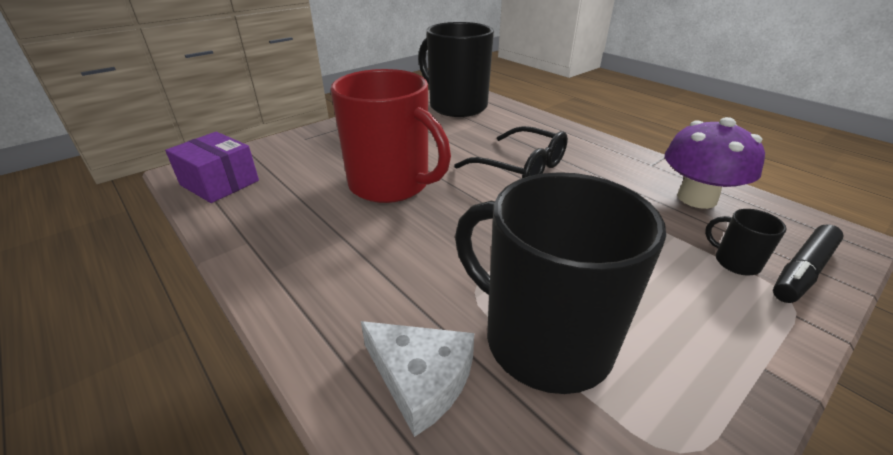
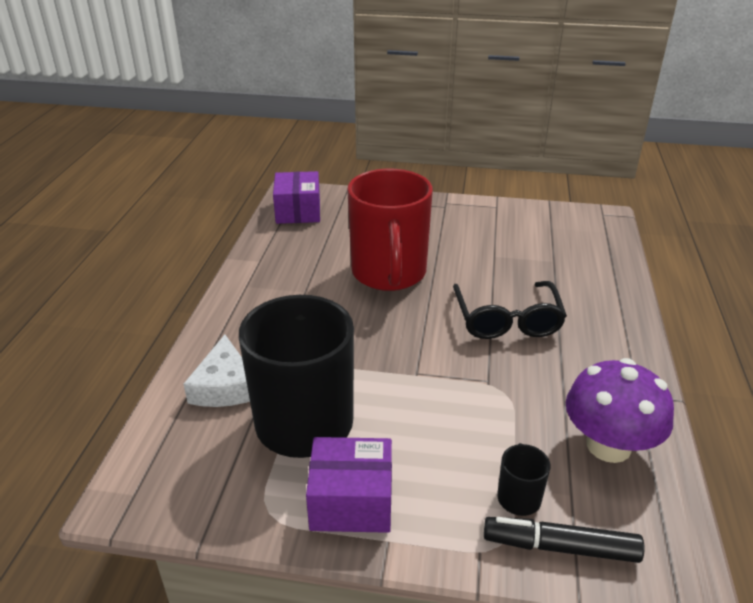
camera: 50 degrees right, 0 degrees up
(457, 106) = (566, 233): black mug -> none
(694, 366) = (351, 501): none -> purple box

